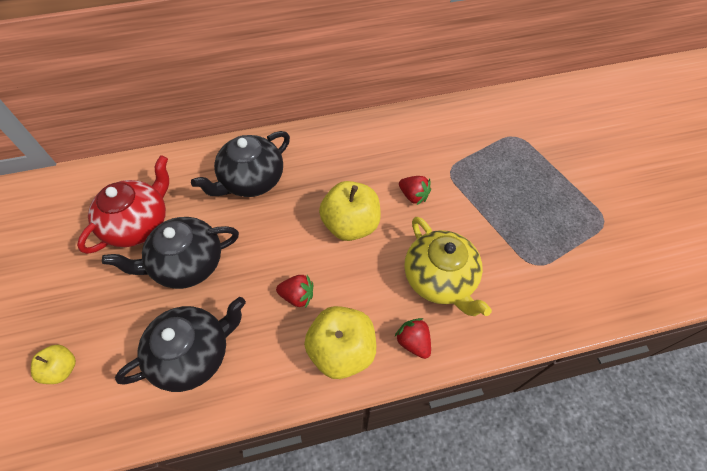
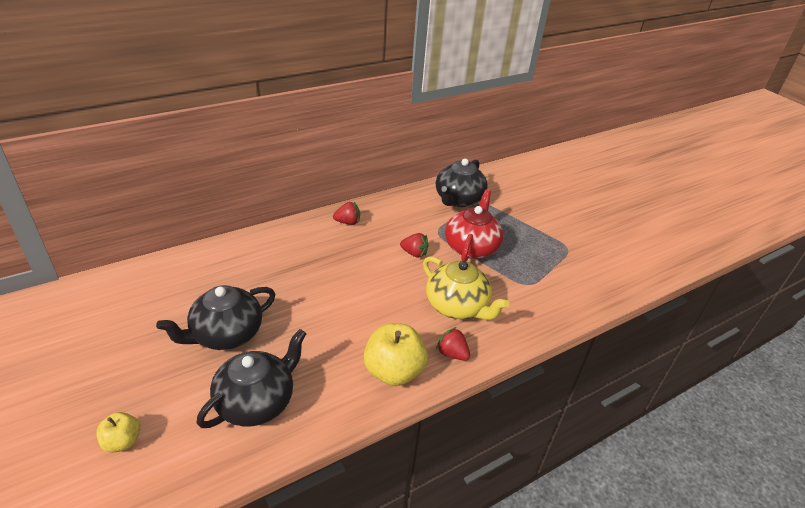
camera: 20 degrees left, 20 degrees down
(139, 224) = (165, 312): red teapot -> red teapot (471, 247)
(251, 180) = (266, 263): black teapot -> black teapot (458, 199)
(297, 296) = (340, 340): red strawberry -> red strawberry (348, 222)
(350, 224) = (368, 281): yellow apple -> none

